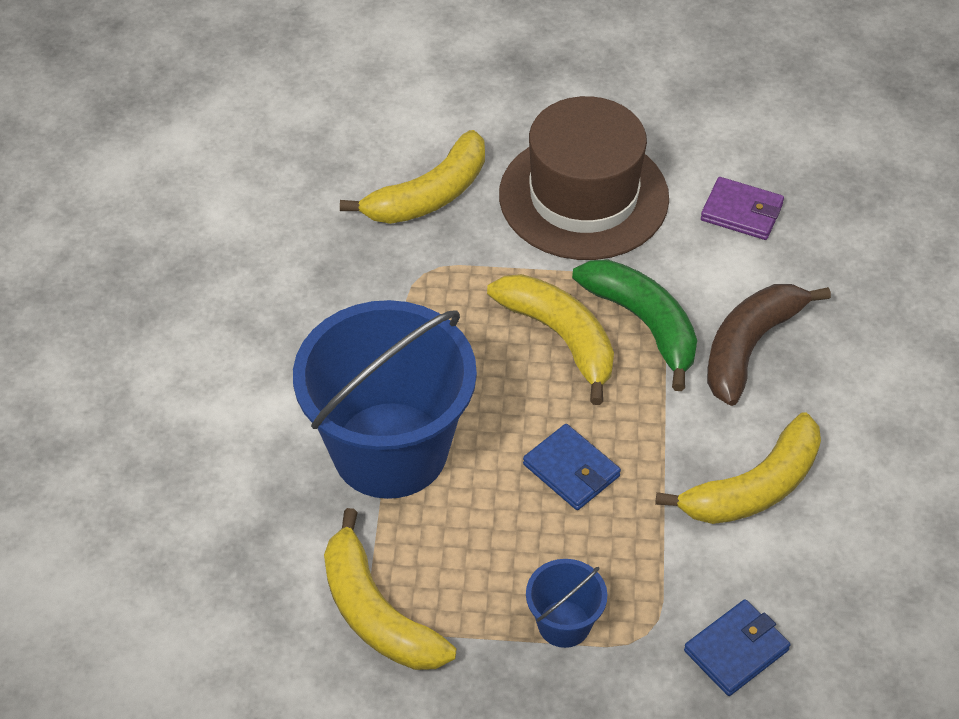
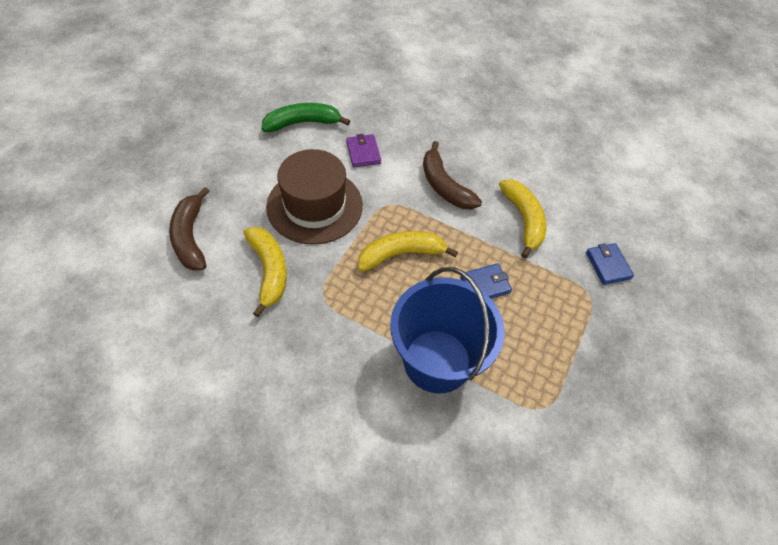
camera: 70 degrees left, 5 degrees up
(376, 612) = (540, 409): yellow banana -> none
(433, 88) = (190, 237): none -> brown banana
(564, 624) = (573, 326): blue bucket -> none
(644, 324) = (410, 218): green banana -> green banana (303, 123)
(741, 212) = (363, 152): purple wallet -> purple wallet turned 60 degrees counterclockwise

